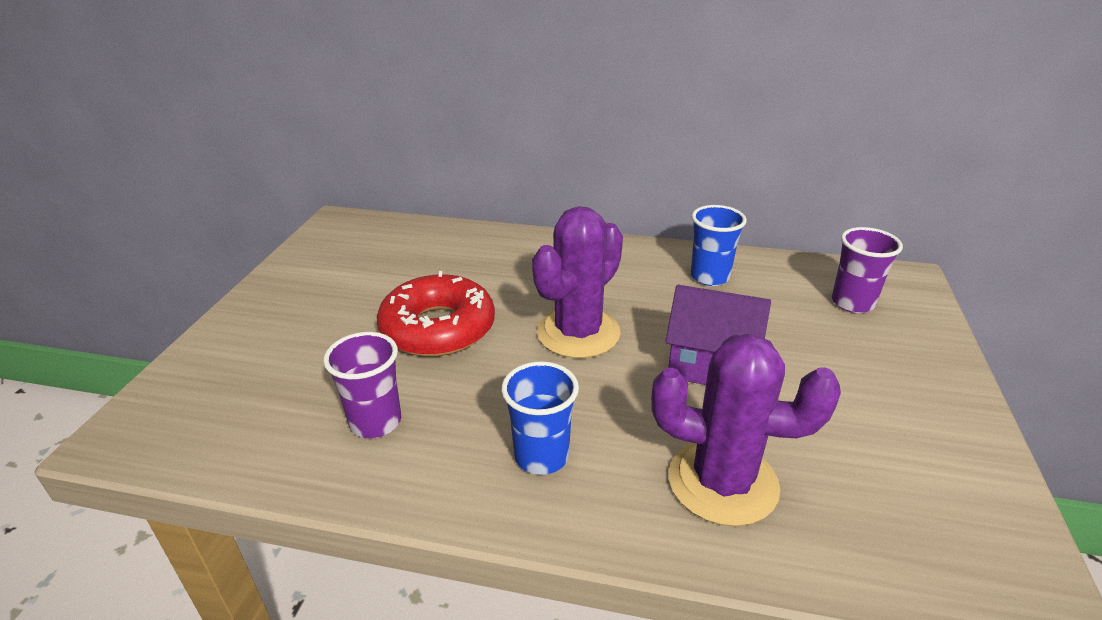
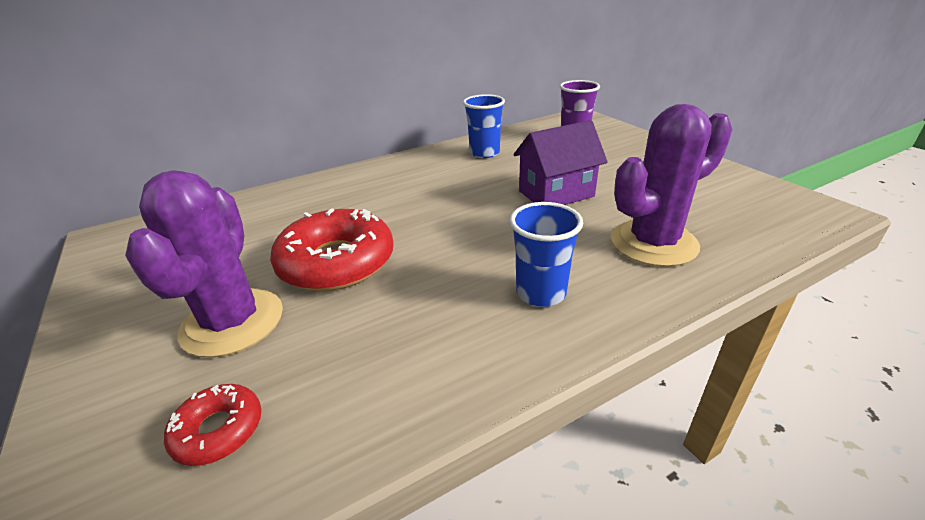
camera: 40 degrees left, 0 degrees up
(244, 410) = (218, 430): none -> red donut
(375, 422) = (381, 351): purple cup -> none
(578, 333) = (451, 215): purple cactus -> purple cactus (232, 322)

